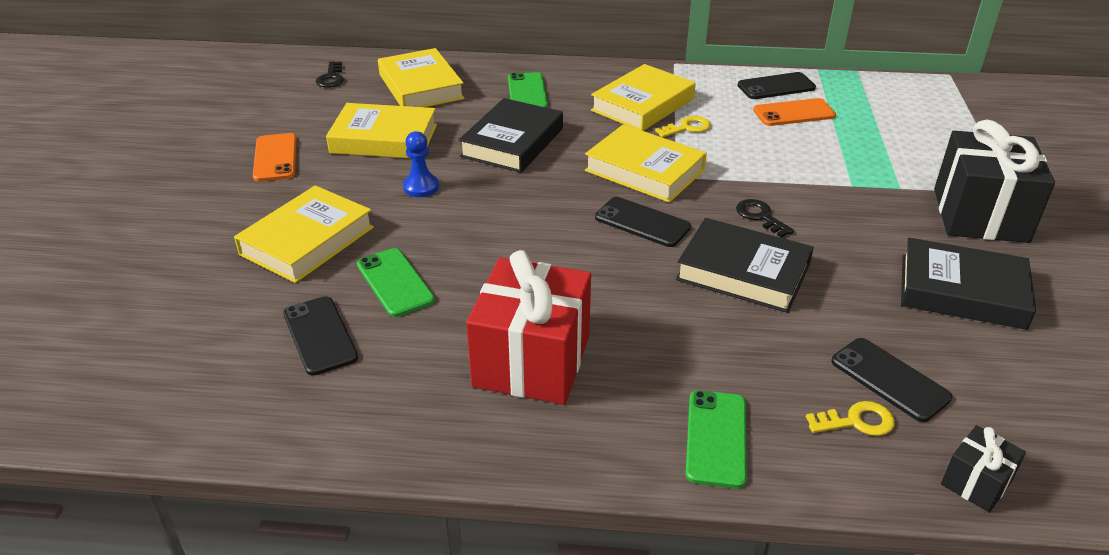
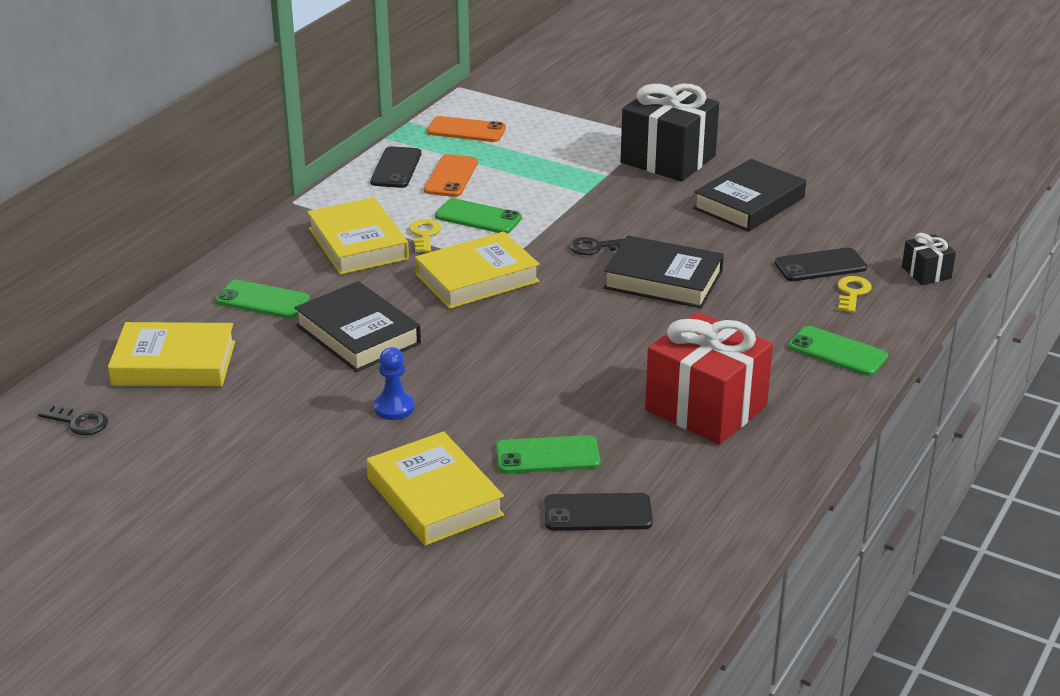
camera: 65 degrees left, 5 degrees down
(275, 158) = (241, 494): orange phone -> orange phone (466, 130)
(384, 139) = (271, 412): yellow book -> none
(642, 222) = (558, 304): black phone -> none
(743, 144) = (478, 217): none -> green phone
(743, 272) = (663, 280): black book -> black book turned 60 degrees clockwise

